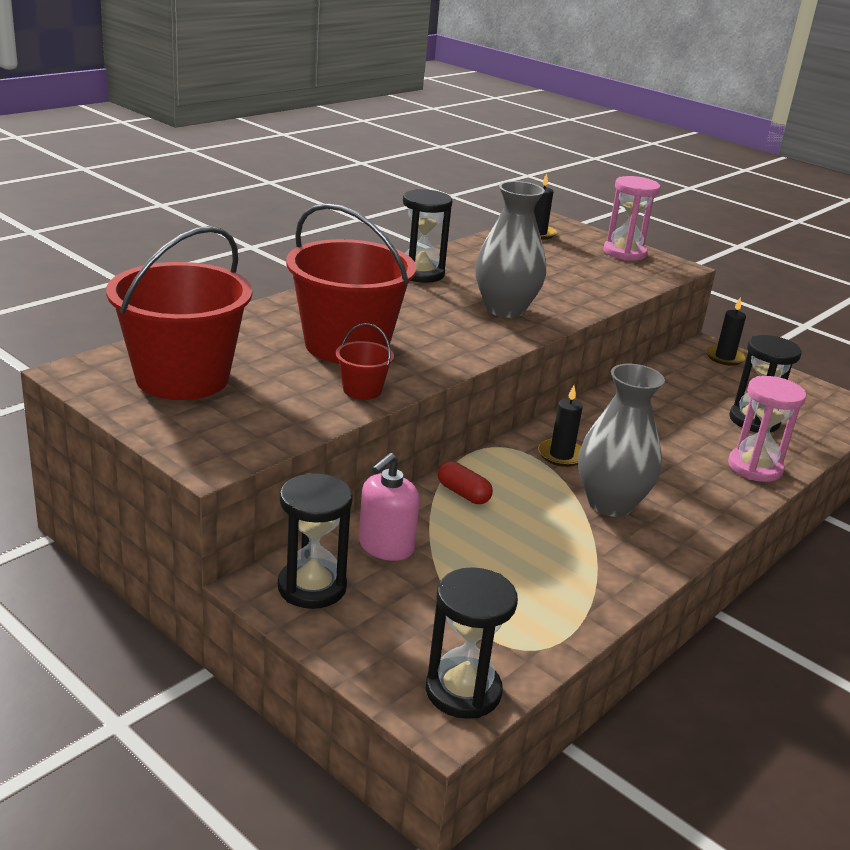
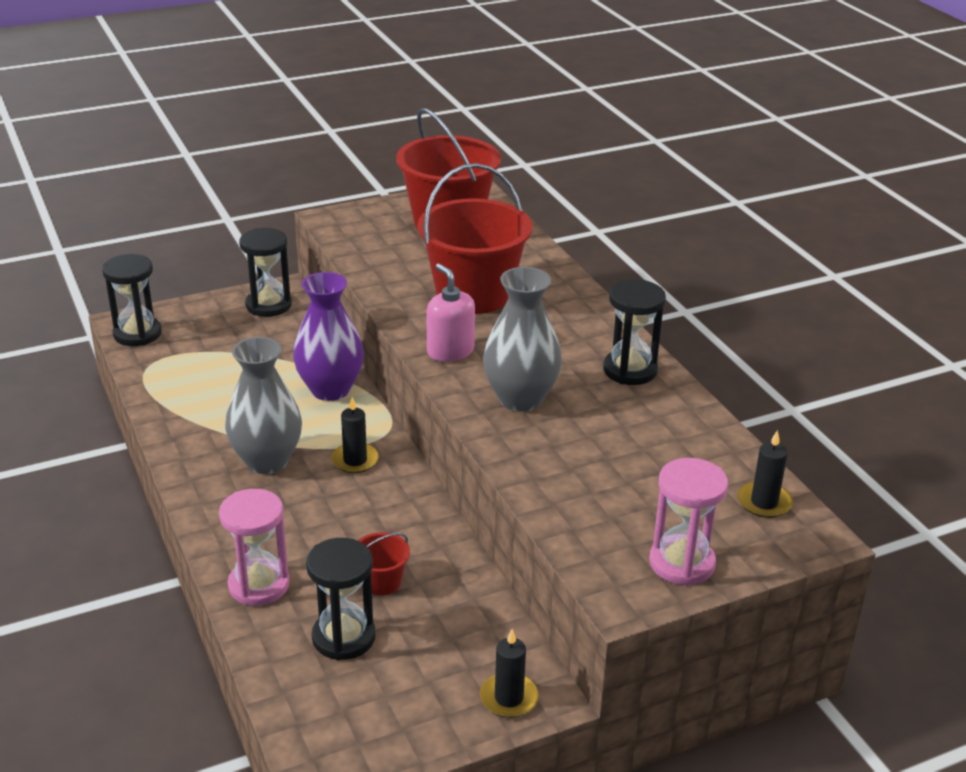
camera: 115 degrees right, 5 degrees up
(362, 390) = (391, 285): red bucket -> red bucket (381, 582)
(385, 546) = (289, 340): pink soap dispenser -> pink soap dispenser (450, 351)
(463, 493) = (330, 389): red capsule -> purple vase

